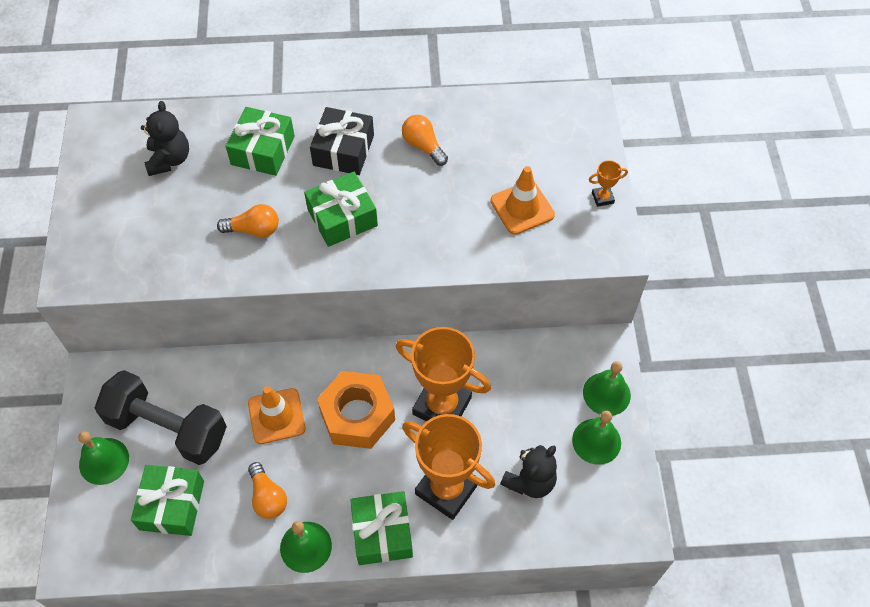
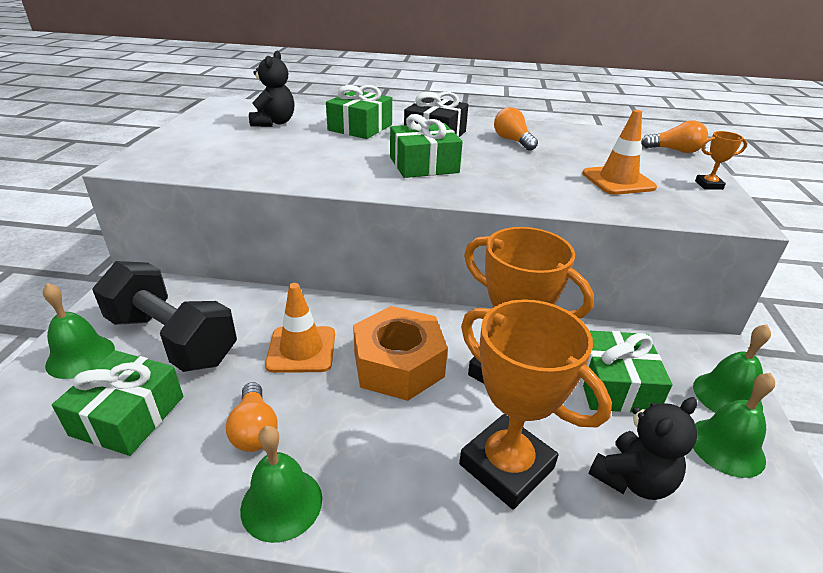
camera: 10 degrees right, 25 degrees down
(254, 230) = (331, 161): orange light bulb -> orange light bulb (674, 150)
(382, 533) = (401, 507): green gift -> green gift (614, 385)

